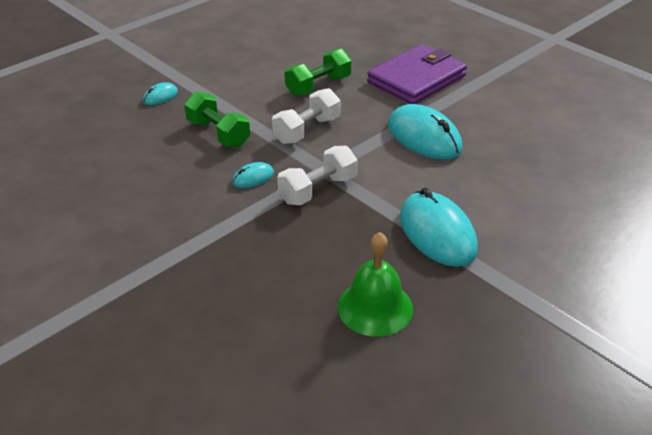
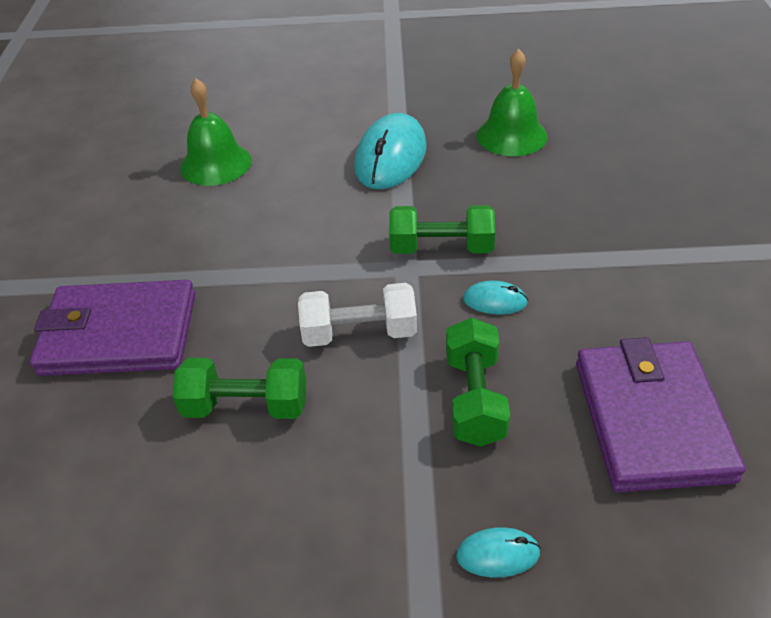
camera: 135 degrees left, 5 degrees up
(122, 165) = (652, 419): none -> purple wallet
(318, 190) = (441, 248): white dumbbell -> green dumbbell
(424, 137) = (253, 247): turquoise mouse -> none
(537, 166) = (216, 164): none -> green bell

